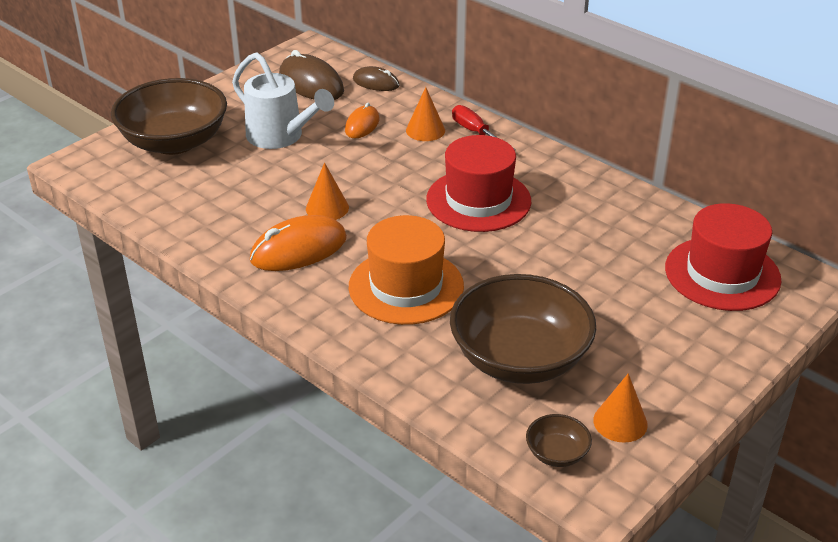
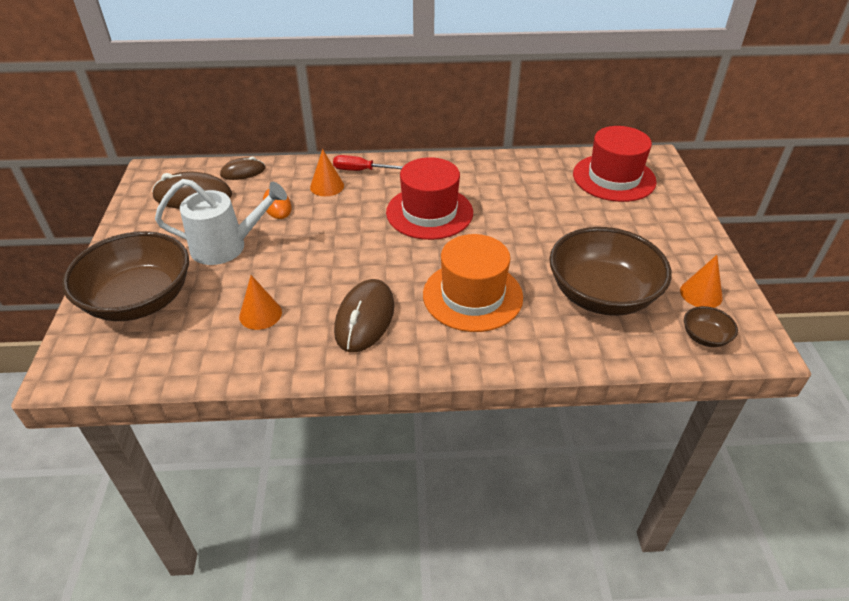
camera: 45 degrees left, 5 degrees up
(298, 249) = (365, 318): orange mouse -> brown mouse
(327, 208) = (340, 277): orange cone -> orange cone (260, 314)

